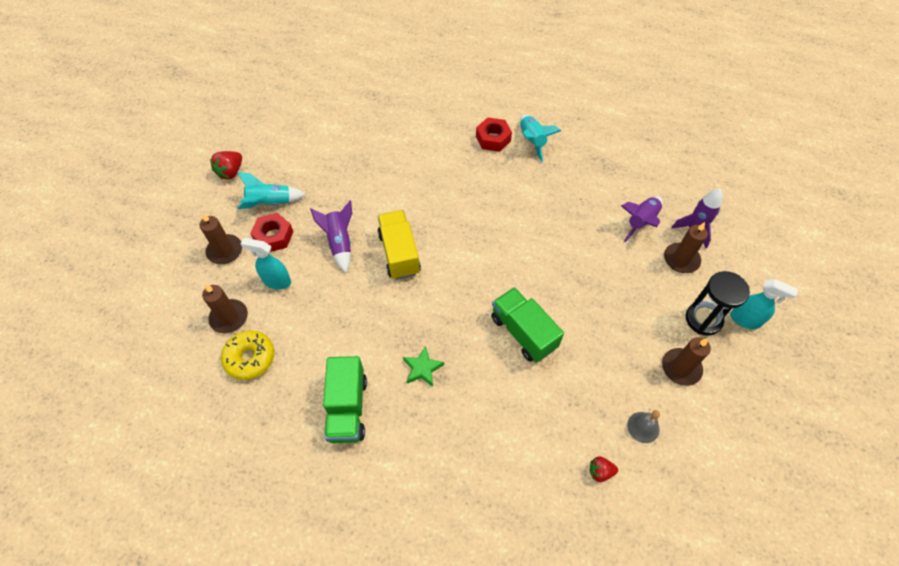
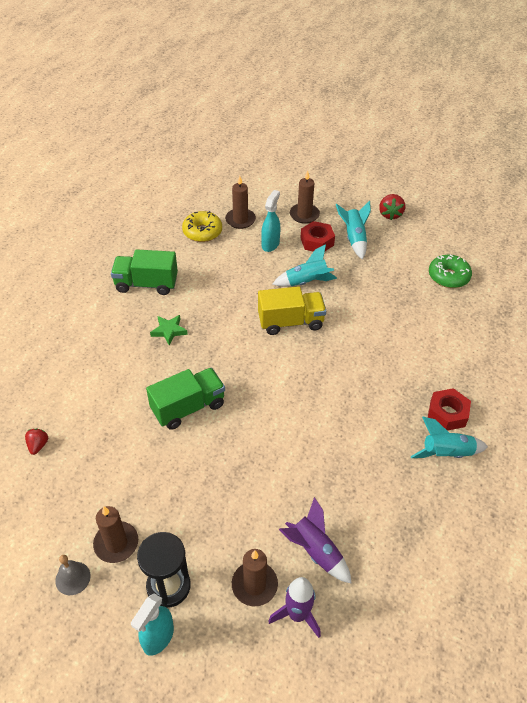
camera: 95 degrees right, 10 degrees down
(231, 172) = (390, 214): red strawberry -> red strawberry turned 120 degrees counterclockwise
(329, 130) = (448, 276): none -> green donut
(340, 243) = (306, 282): purple rocket -> turquoise rocket
(643, 427) = (66, 490): grey bell -> grey bell (73, 578)

